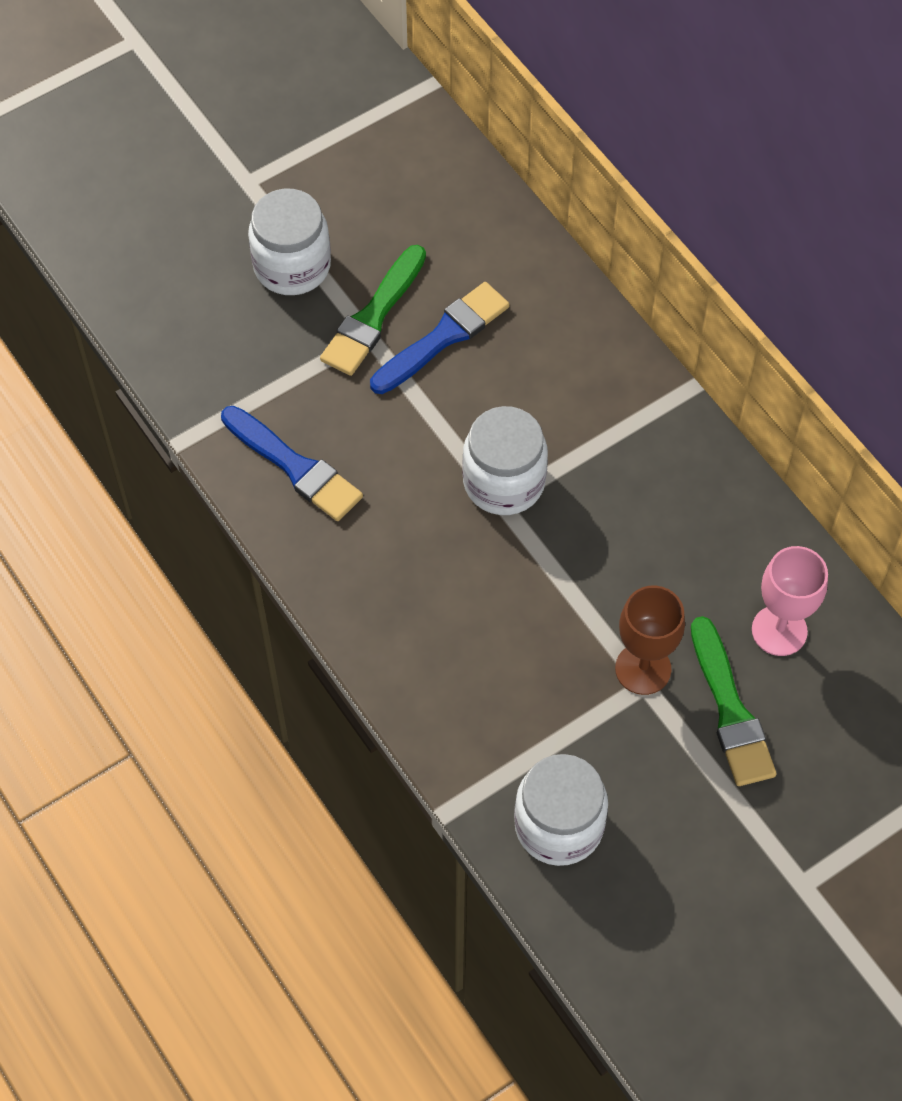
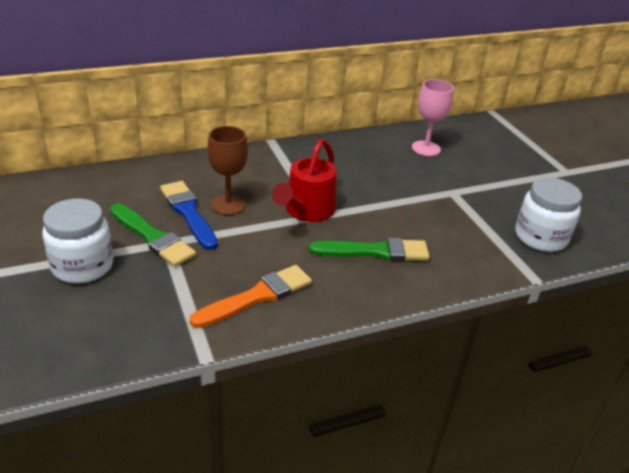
camera: 80 degrees left, 25 degrees down
(295, 467) = (257, 296): blue brush -> orange brush
(504, 482) = (306, 211): white jar -> red watering can
(643, 669) = (442, 190): brown goblet -> brown goblet (228, 205)
(730, 710) = (470, 170): green brush -> green brush (375, 251)

